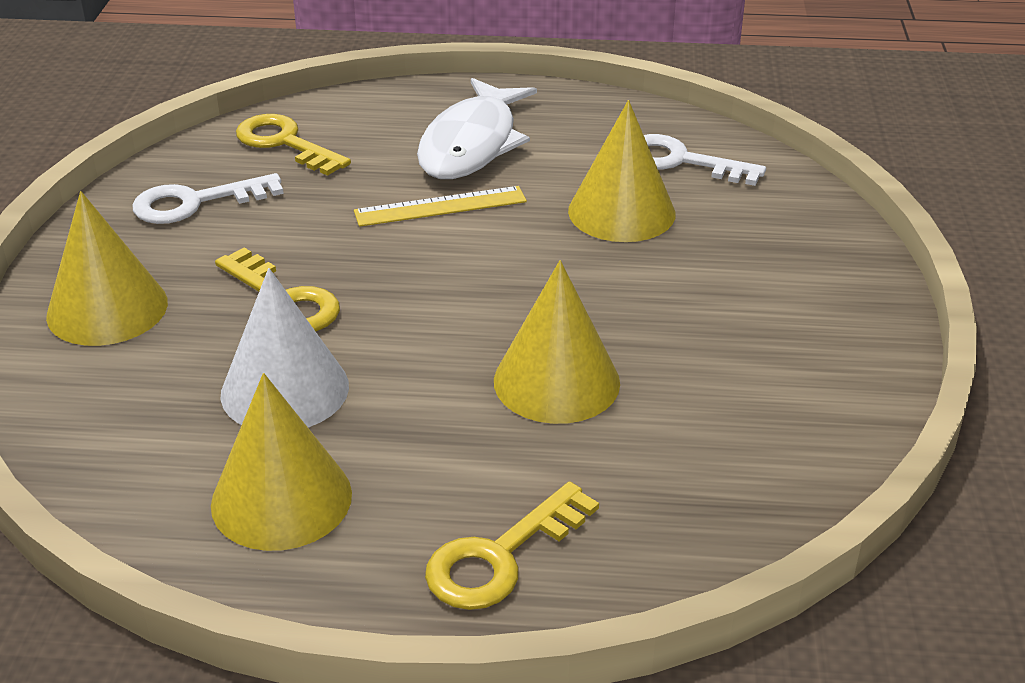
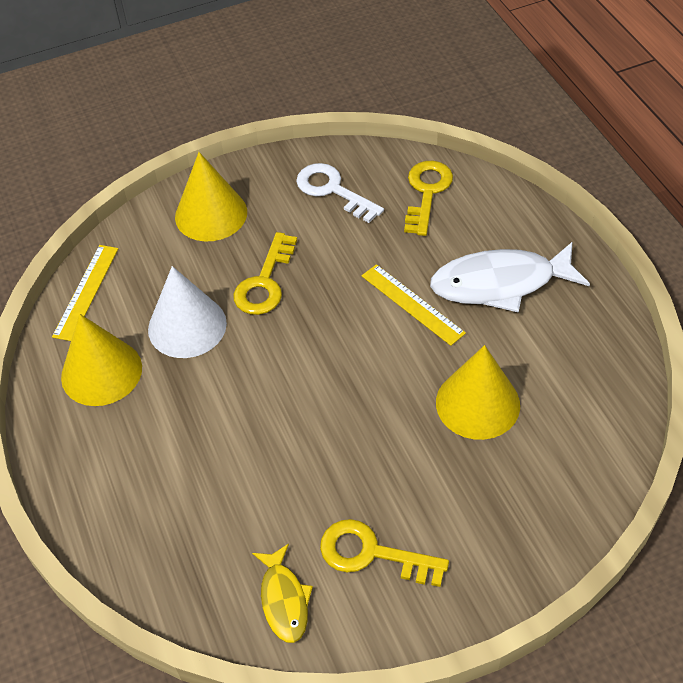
camera: 65 degrees right, 15 degrees up
(106, 472) = (86, 292): none -> yellow ruler
(500, 557) = (103, 489): yellow key -> yellow key (372, 554)
(556, 381) = (267, 449): yellow cone -> none
(680, 161) = (573, 411): white key -> none
(793, 436) = (284, 600): none -> yellow fish

